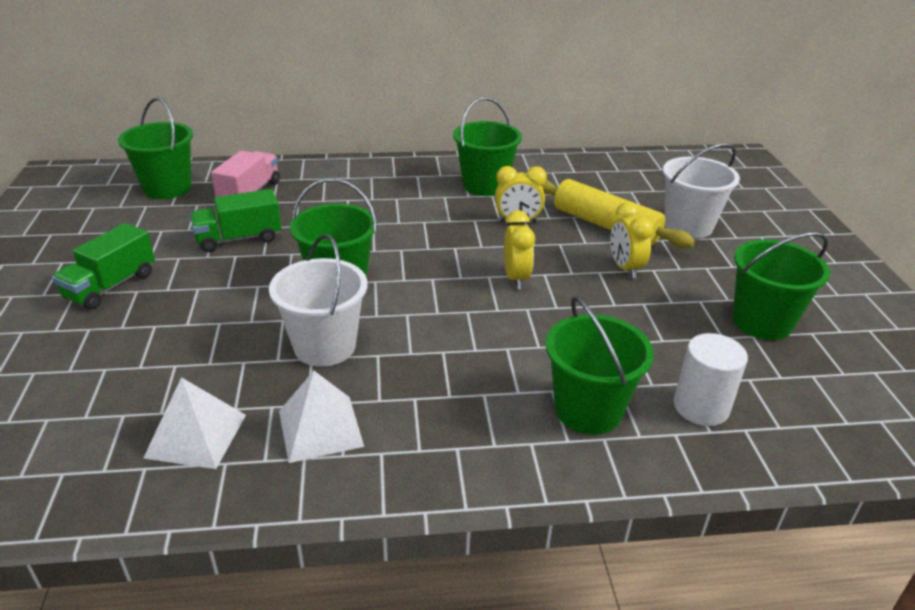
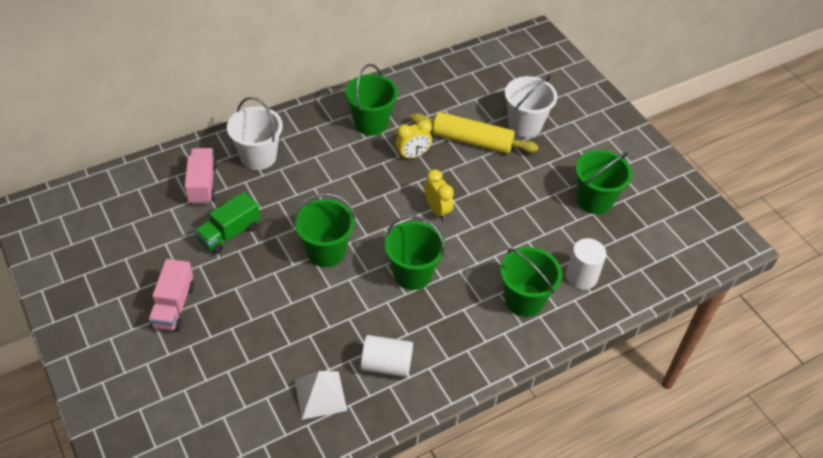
camera: 25 degrees left, 15 degrees up
(111, 286) = (173, 306): green truck -> pink truck
(167, 188) = (133, 198): green bucket -> green bucket (412, 274)
(320, 428) = (386, 364): white pyramid -> white cylinder
(325, 346) = (351, 306): white bucket -> white bucket (258, 156)
(625, 268) = (500, 179): yellow clock -> none

